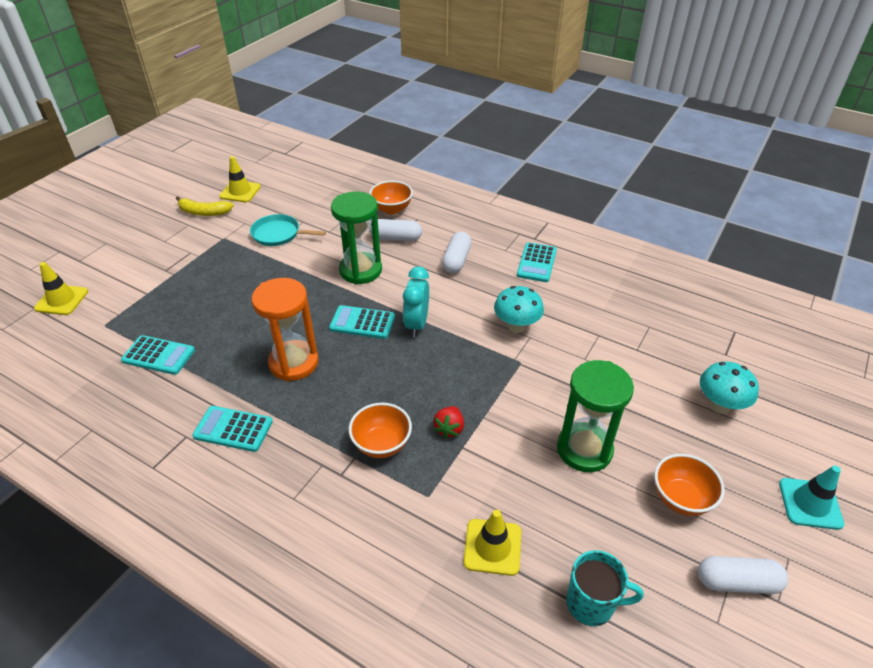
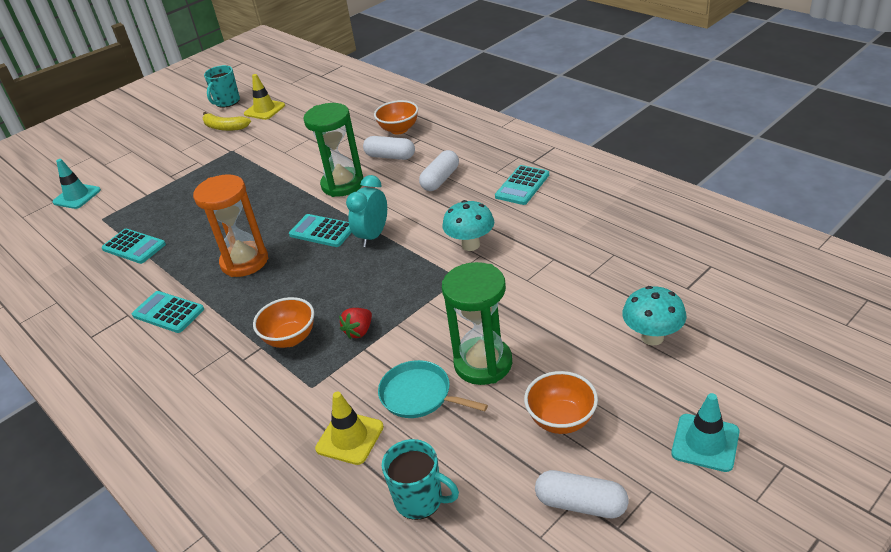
camera: 20 degrees right, 5 degrees down
(62, 300) = (77, 196): yellow traffic cone -> turquoise traffic cone
(194, 184) = (227, 102): none -> turquoise mug
(278, 234) = (282, 149): turquoise pan -> turquoise pan (419, 395)

